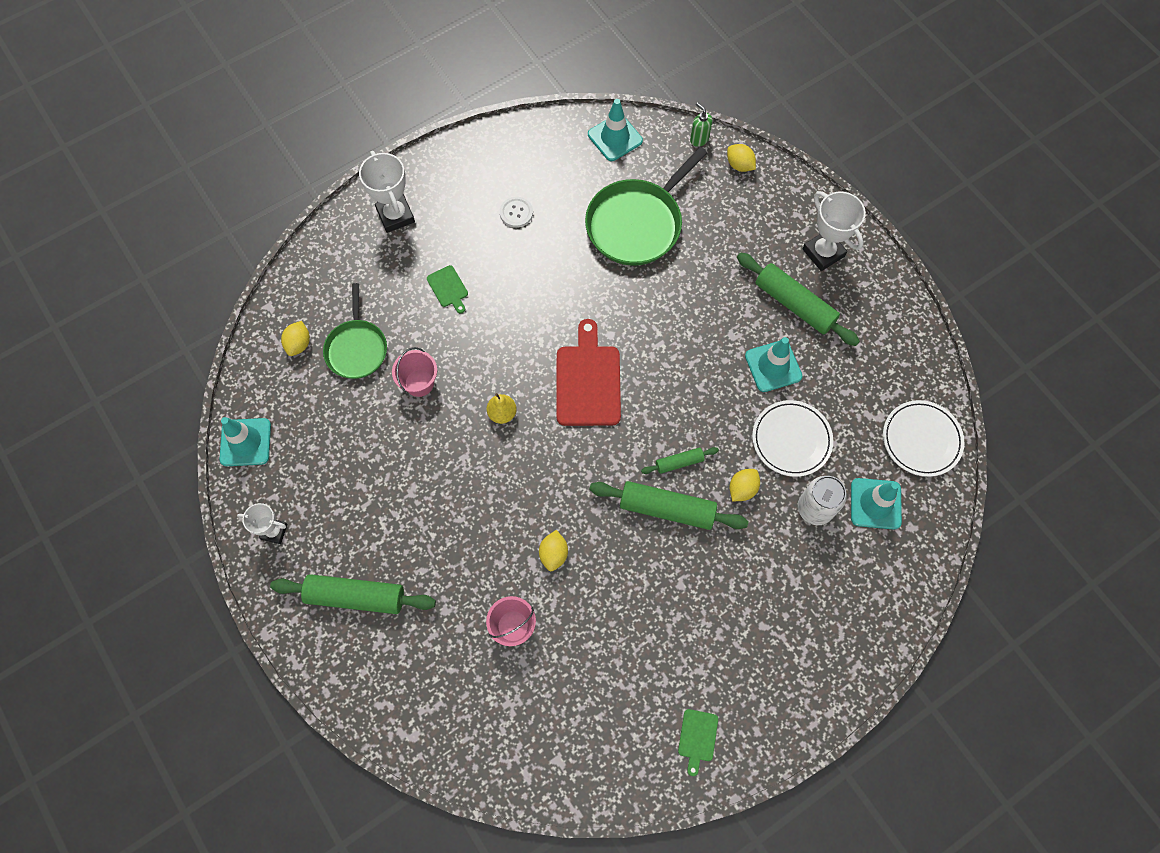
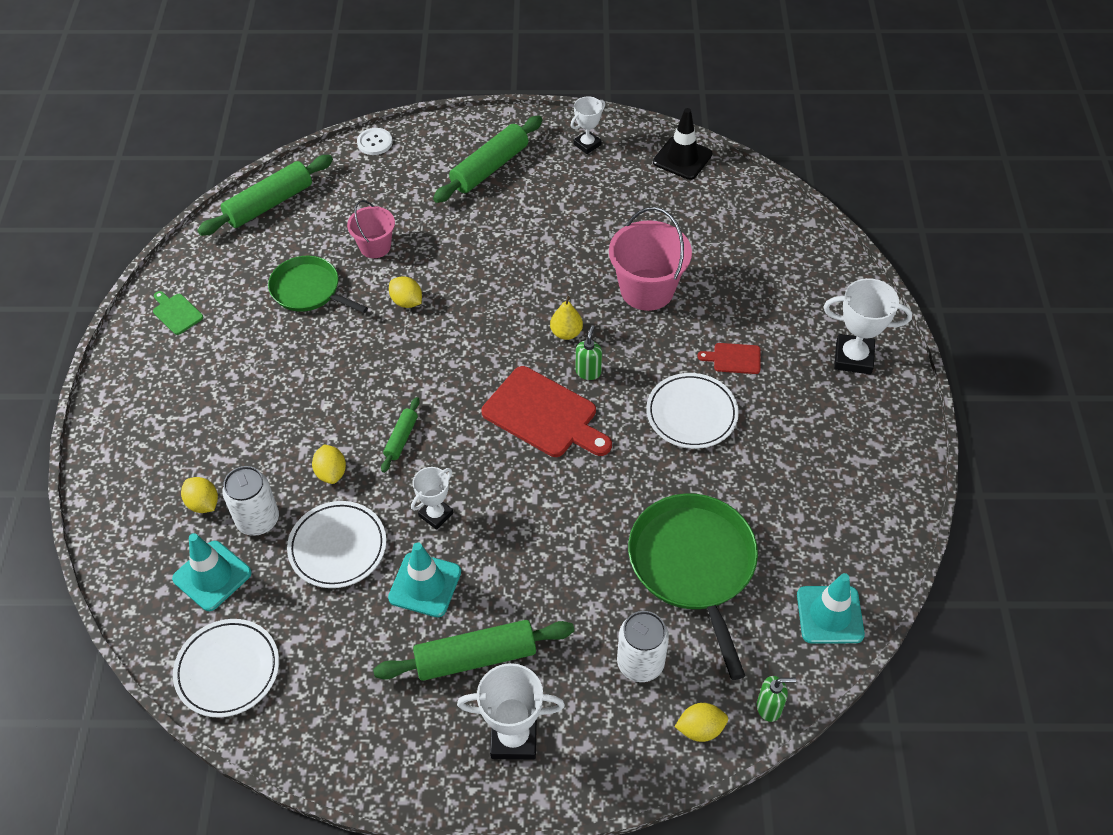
camera: 125 degrees right, 15 degrees down
(245, 442) = (682, 158): turquoise traffic cone -> black traffic cone
(299, 344) = (754, 227): yellow lemon -> yellow lemon (203, 503)
(357, 348) = (718, 263): green pan -> green pan (308, 290)
(419, 383) = (647, 290): pink bucket -> pink bucket, size x1.67
(448, 288) = (734, 358): green cutting board -> red cutting board
(516, 213) = (787, 460): white button -> white button (375, 142)
(518, 288) = (691, 413): none -> white plate
(528, 375) = (588, 372): none -> green soap dispenser
(667, 509) = (369, 402): green rolling pin -> green rolling pin (269, 204)
(719, 395) = (436, 514): none -> white trophy
(725, 216) = (640, 663): none -> white can

